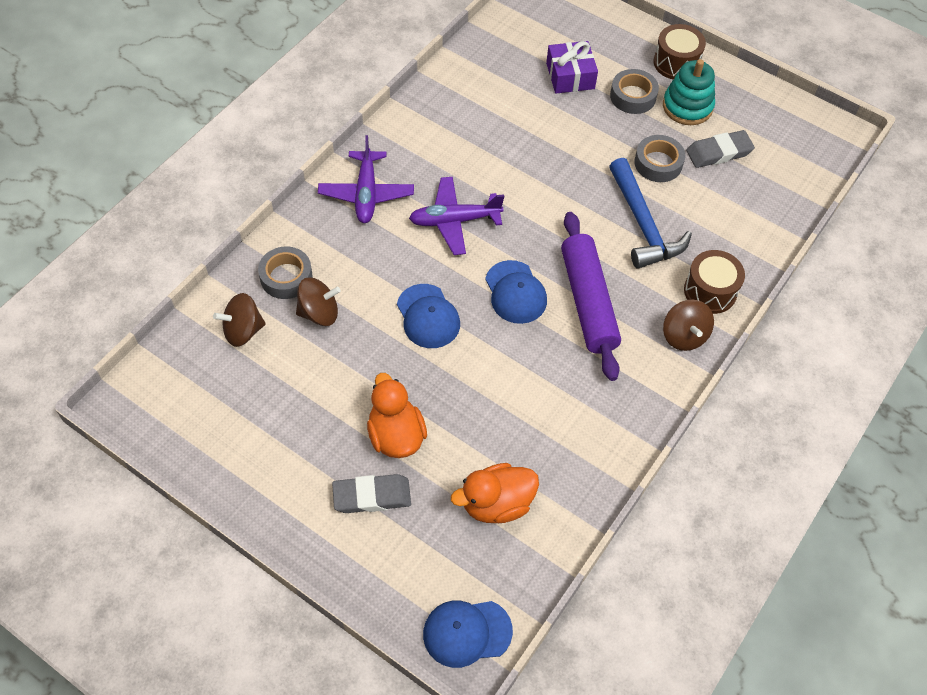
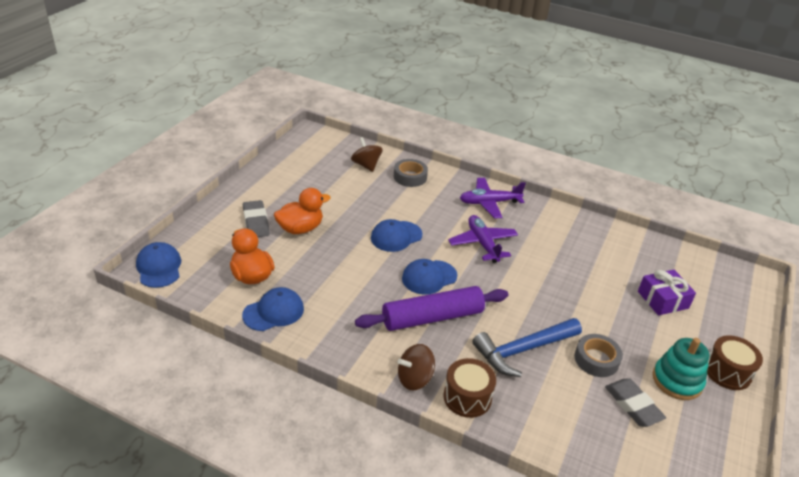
camera: 80 degrees right, 20 degrees down
(319, 313) = (386, 191): brown spinning top -> none
(569, 478) = (273, 312): none -> blue cap
(633, 96) = (665, 341): grey tape -> none

